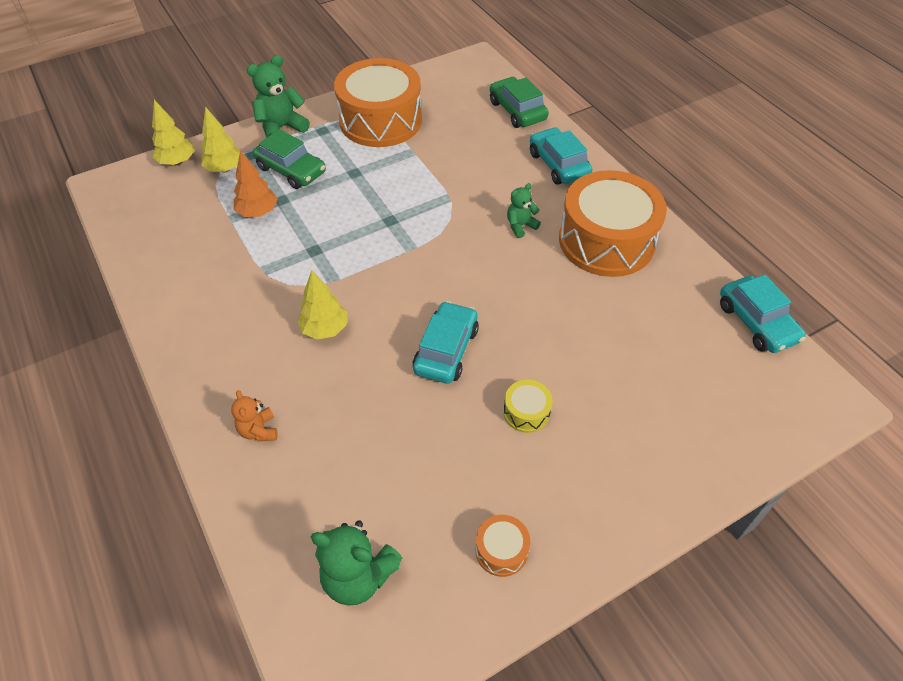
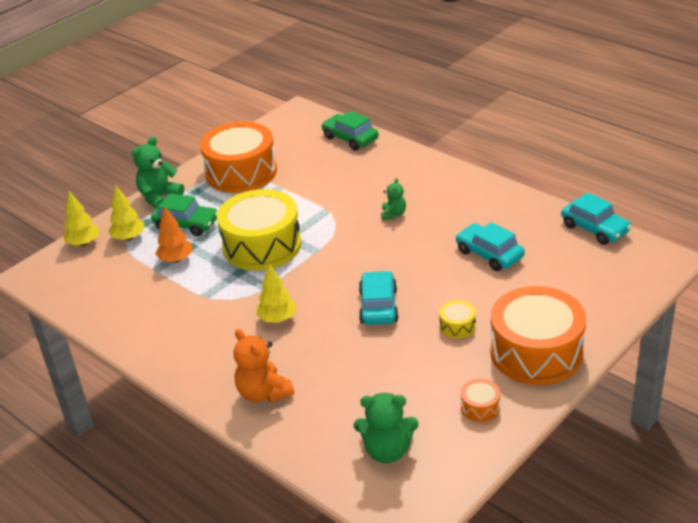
camera: 15 degrees left, 15 degrees down
(258, 430) = (263, 393): orange teddy bear -> orange teddy bear, size x1.70
(356, 222) = (262, 245): none -> yellow drum
(520, 226) = (393, 214): green teddy bear -> green teddy bear turned 150 degrees clockwise
(558, 164) = (402, 167): turquoise car -> turquoise car (489, 254)
(606, 241) = (463, 207): orange drum -> orange drum (536, 352)

